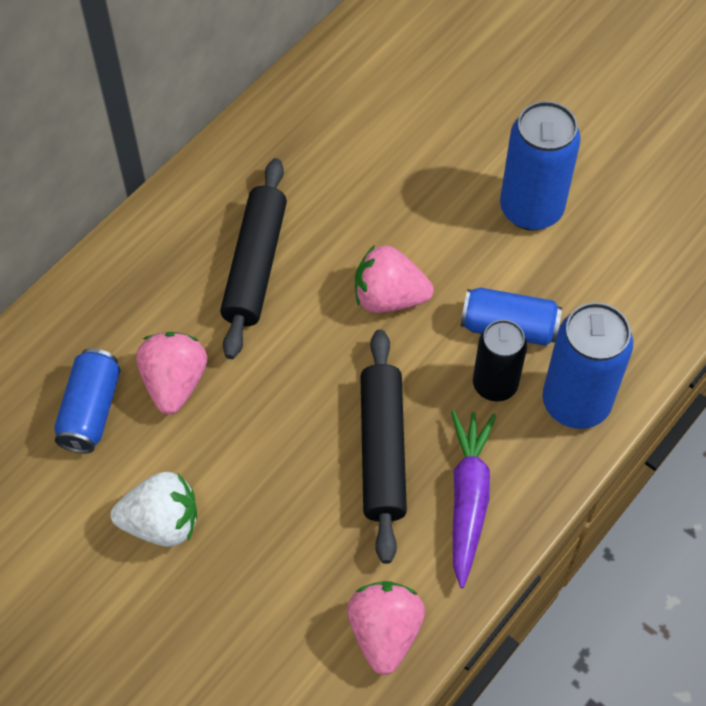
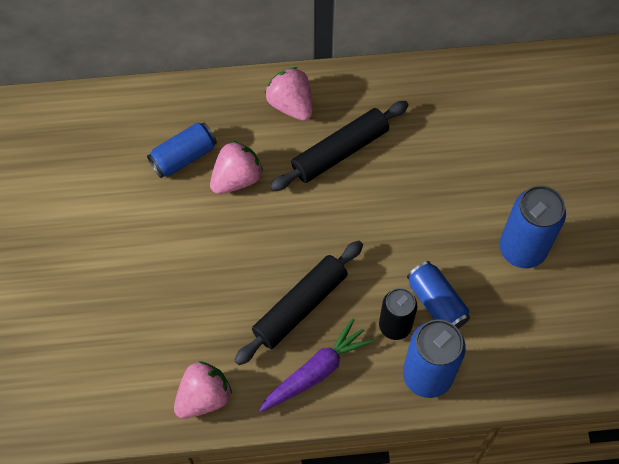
camera: 45 degrees right, 5 degrees up
(161, 523) = (158, 243): white strawberry -> none
(389, 298) = (390, 229): pink strawberry -> pink strawberry (291, 104)

